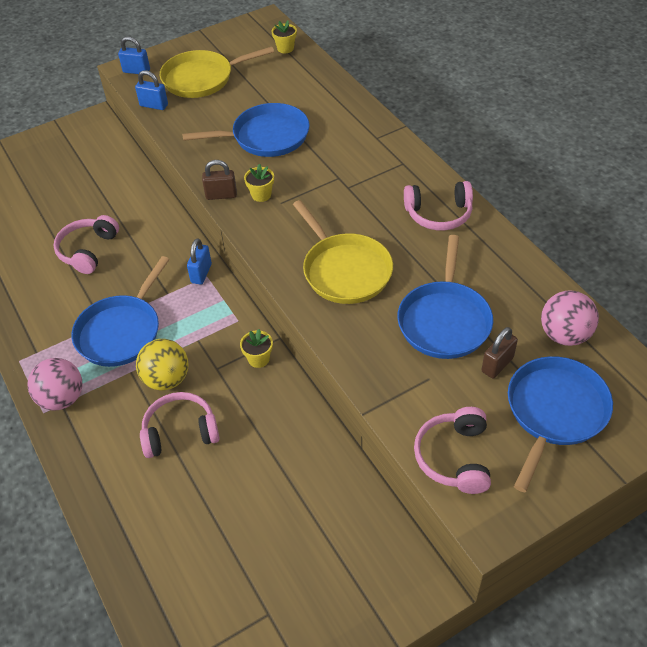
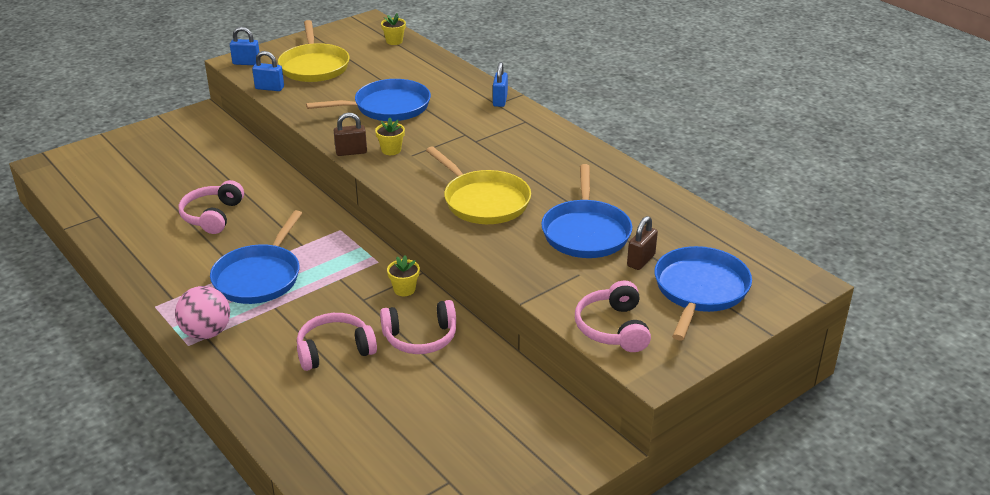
camera: 10 degrees left, 15 degrees down
(166, 379) = (313, 311): yellow ball -> none
(201, 79) = (314, 66): yellow pan -> yellow pan turned 75 degrees counterclockwise
(201, 273) = (334, 227): blue padlock -> blue padlock (500, 100)
(439, 214) = (566, 156): pink headphones -> pink headphones (420, 338)
(564, 335) = (699, 236): pink ball -> none

